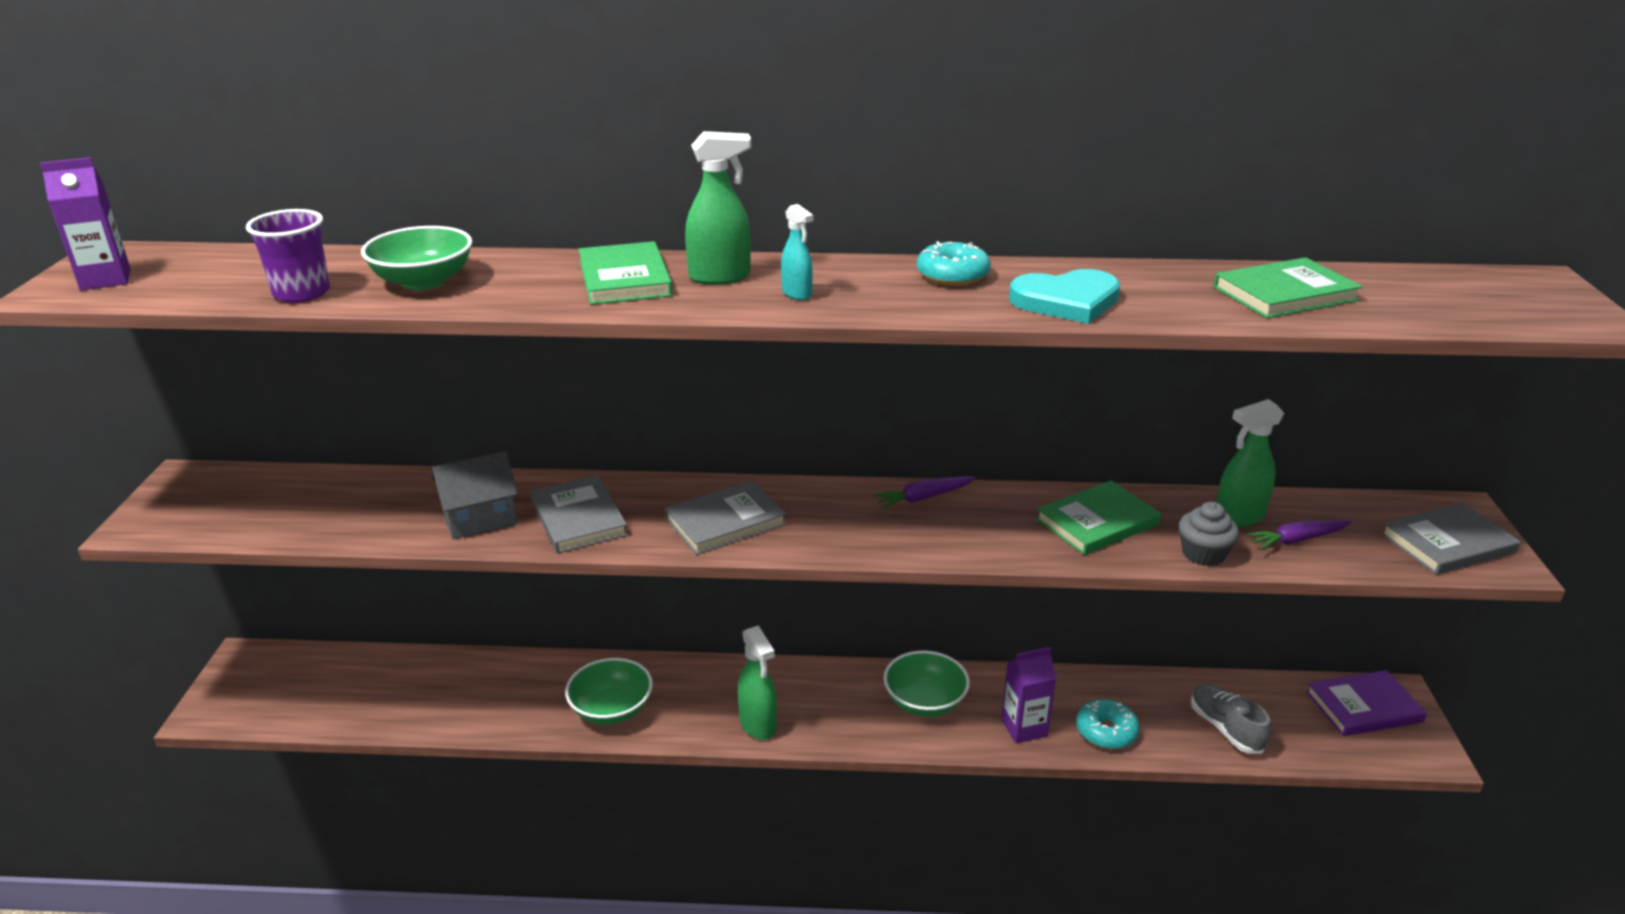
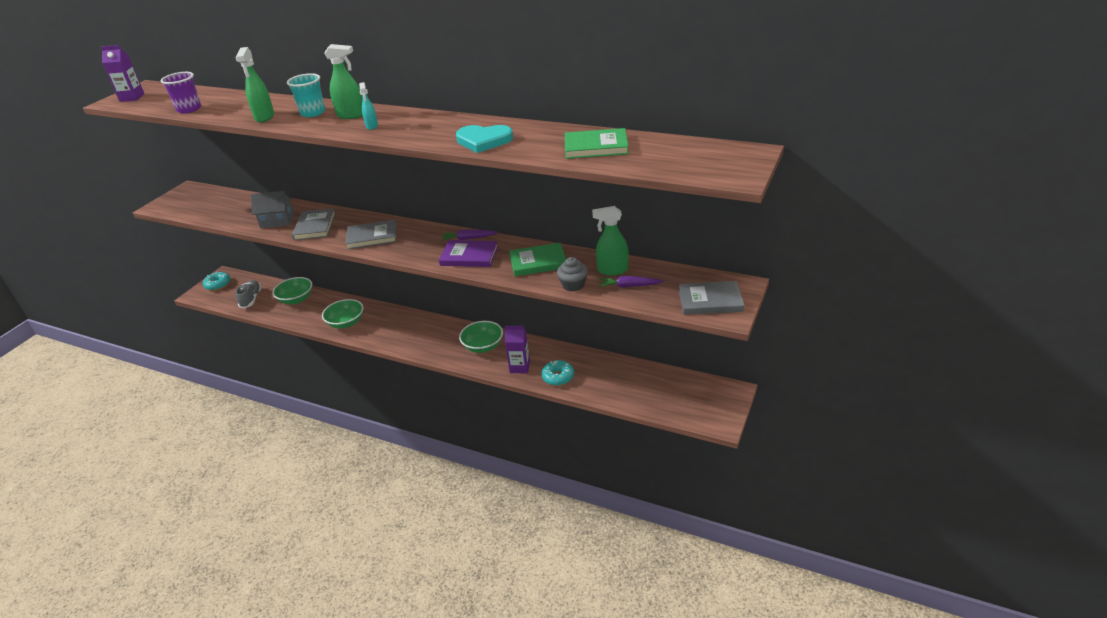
camera: 25 degrees right, 5 degrees up
(423, 281) = (237, 108): green bowl -> green bowl (296, 299)
(625, 278) = (313, 113): green book -> turquoise cup
(758, 725) = (401, 341): green spray bottle -> green spray bottle (264, 117)
(952, 276) = (451, 123): turquoise donut -> turquoise donut (218, 285)
(1225, 728) = (620, 388): grey shoe -> grey shoe (251, 299)
(1364, 707) = (706, 393): purple book -> purple book (469, 256)

